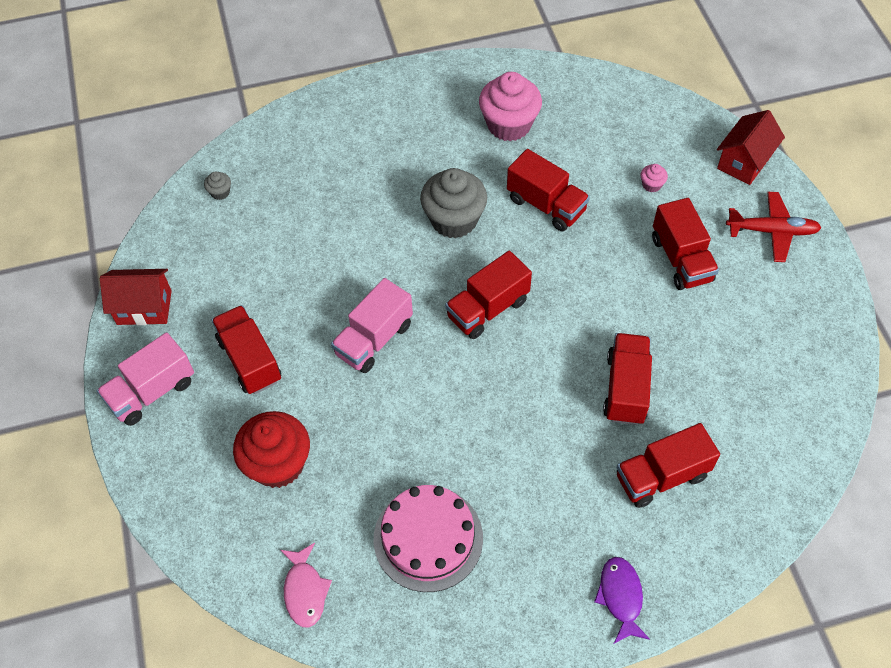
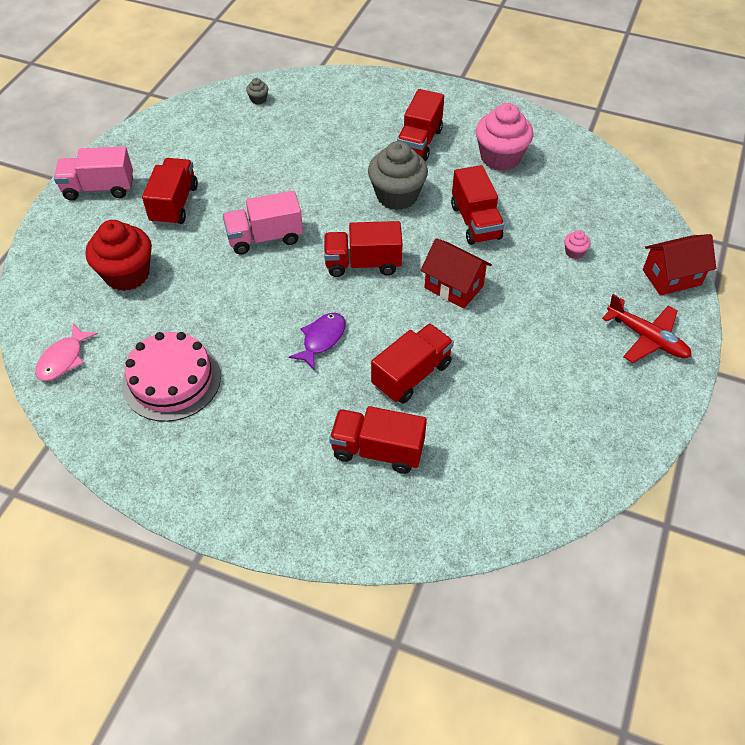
camera: 35 degrees right, 5 degrees down
(144, 307) = (145, 139): red house -> red house (453, 287)
(620, 597) = (262, 510): purple fish -> purple fish (322, 339)
(681, 259) = (547, 315): red truck -> red truck (419, 142)

